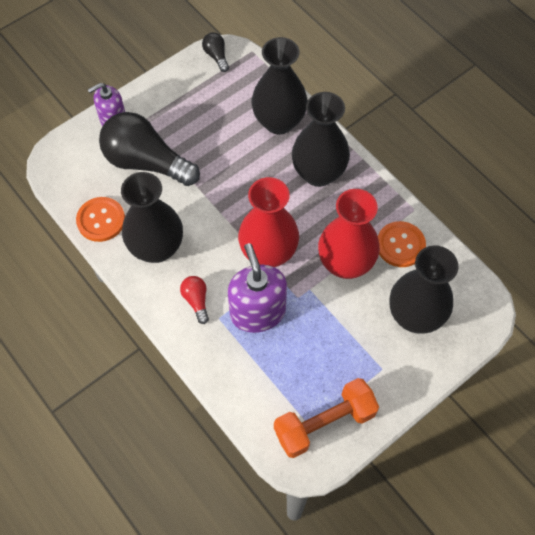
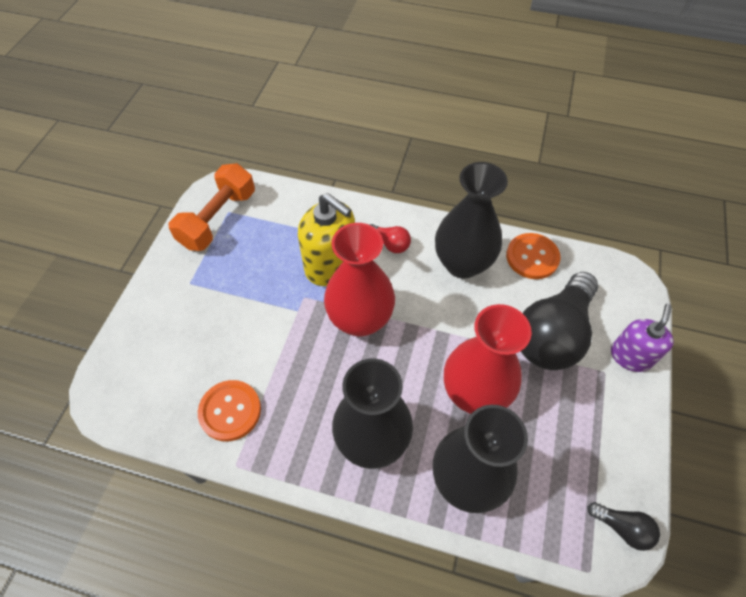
camera: 145 degrees right, 5 degrees down
(146, 162) = (552, 334): black light bulb -> black light bulb turned 135 degrees clockwise
(257, 312) = (331, 265): purple soap dispenser -> yellow soap dispenser
(345, 263) = (278, 355): red vase -> red vase (474, 393)
(415, 316) = (179, 346): black vase -> none

